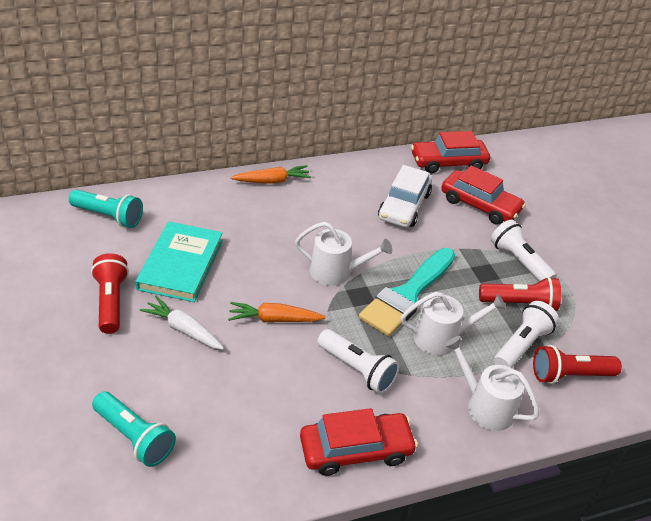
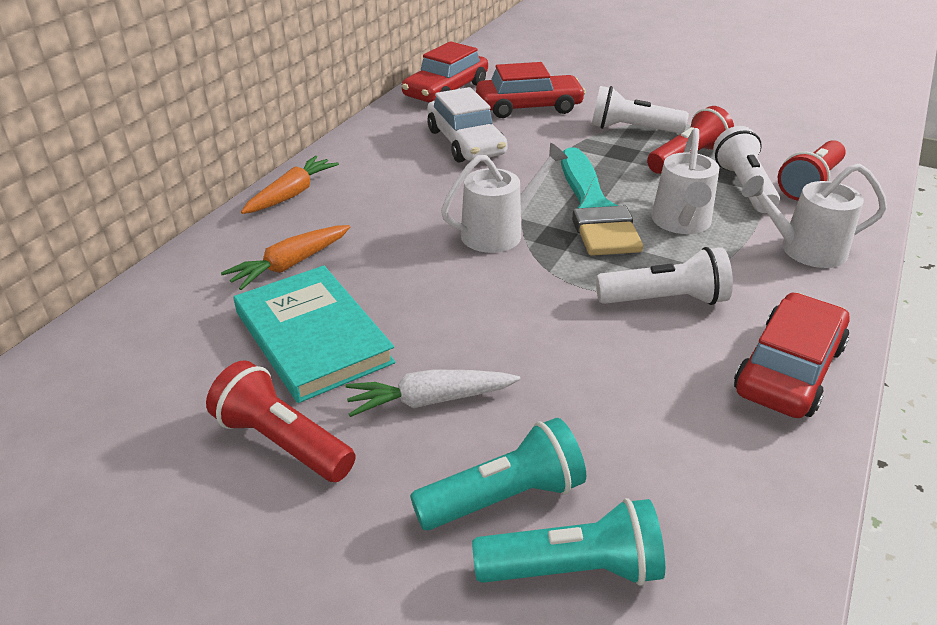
camera: 40 degrees left, 5 degrees down
(109, 216) = (121, 351): turquoise flashlight -> turquoise flashlight (503, 497)
(274, 319) = (512, 315): orange carrot -> orange carrot (290, 264)
(442, 338) = (681, 223): white watering can -> white watering can turned 150 degrees clockwise

